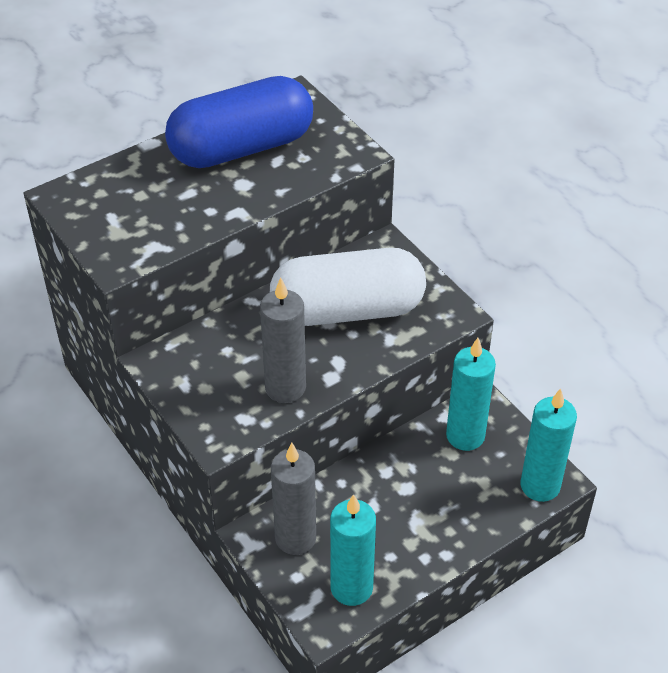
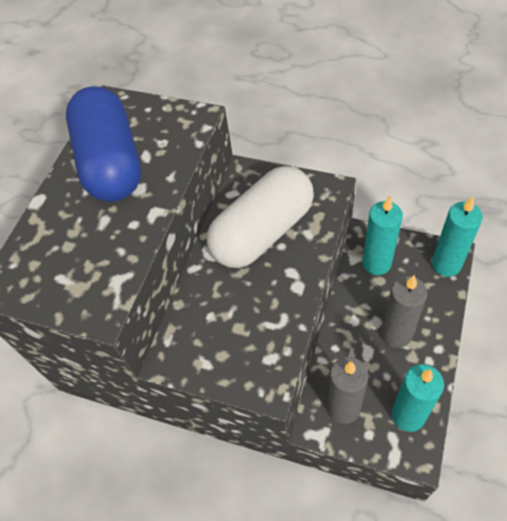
camera: 30 degrees left, 10 degrees up
(242, 148) = (111, 162): blue capsule -> blue capsule turned 45 degrees counterclockwise
(285, 387) = (275, 315): grey candle -> grey candle (396, 334)

